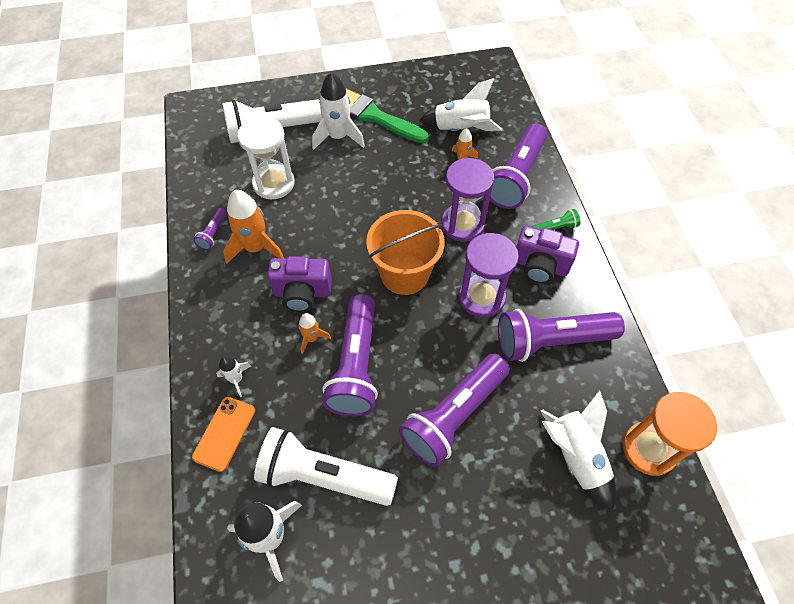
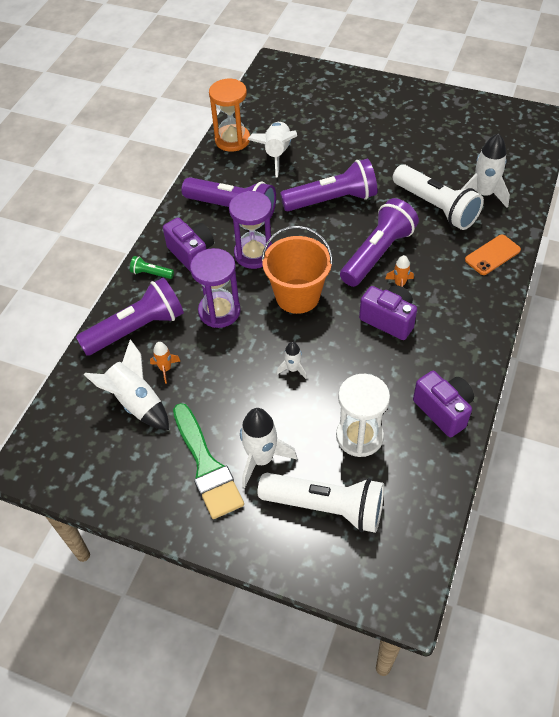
camera: 145 degrees left, 5 degrees down
(213, 234) = (443, 410): purple flashlight -> purple camera
(236, 379) = (470, 283): white rocket -> white rocket (293, 369)
(256, 248) = (409, 377): orange rocket -> none

